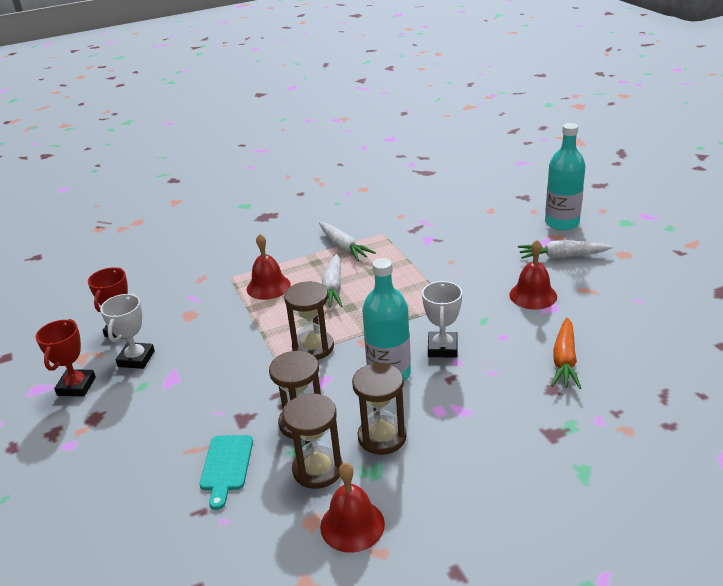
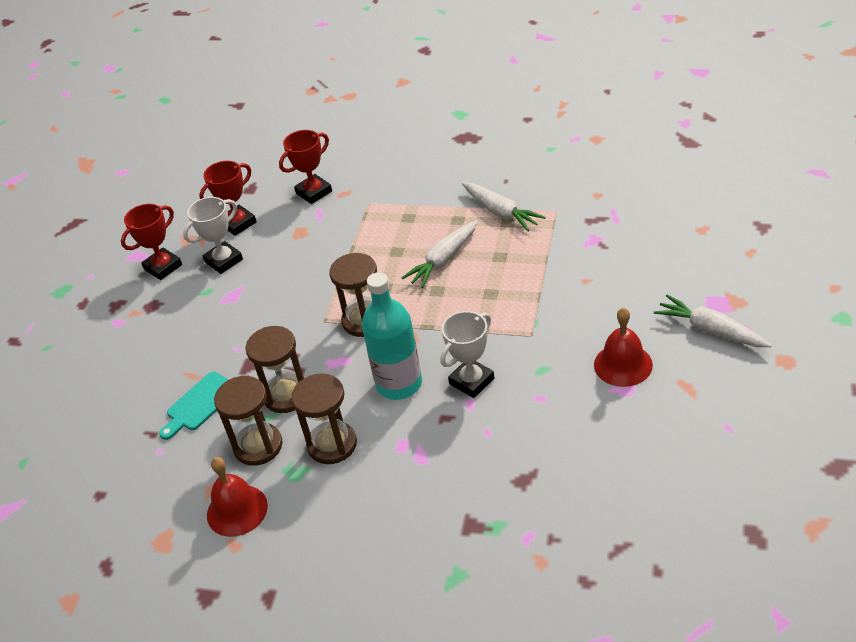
camera: 40 degrees right, 10 degrees up
(173, 287) = (314, 192): none -> red trophy
(268, 286) = (390, 230): red bell -> none
(343, 247) = (500, 212): white carrot -> white carrot turned 45 degrees counterclockwise
(562, 223) = (764, 284): turquoise bottle -> none
(564, 360) = (568, 456): orange carrot -> none

